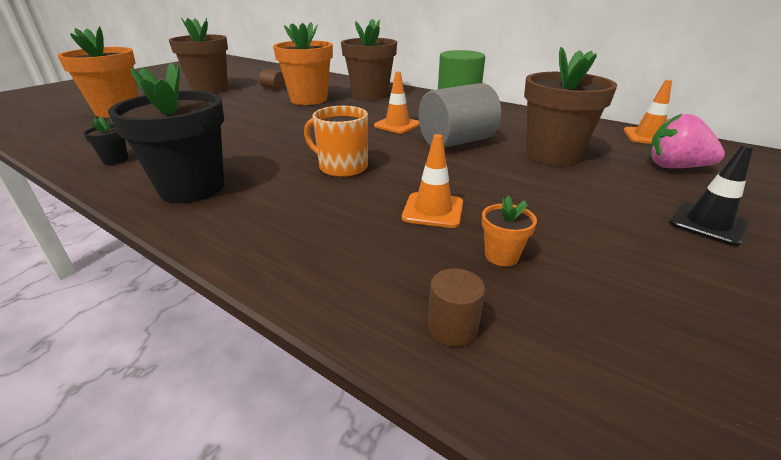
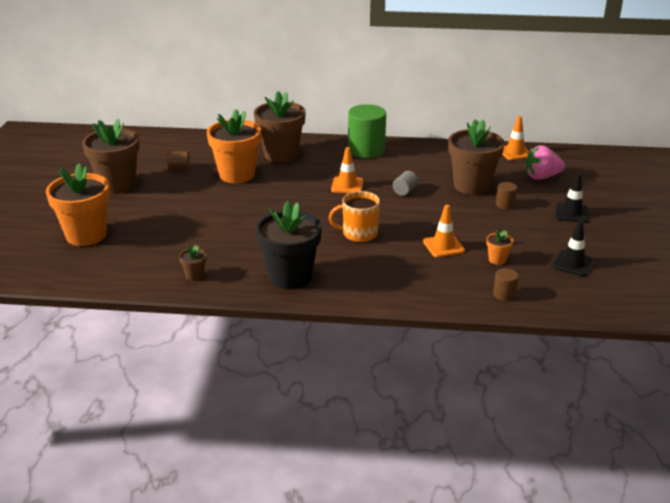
camera: 30 degrees left, 0 degrees up
(115, 160) = (194, 276): black flower pot -> brown flower pot
(456, 142) = (405, 191): grey cylinder -> grey cylinder, size x0.46
(586, 185) = (505, 205): none -> brown cylinder
(664, 315) = (573, 263): none -> black traffic cone

